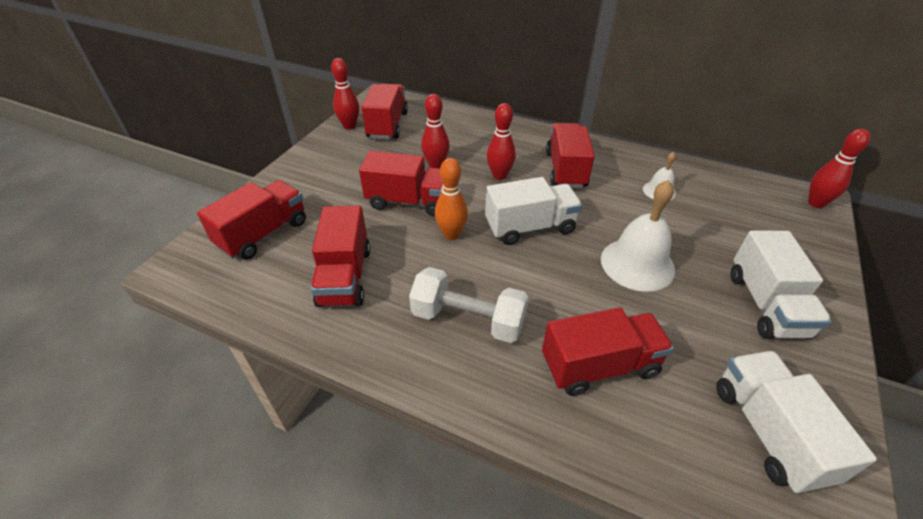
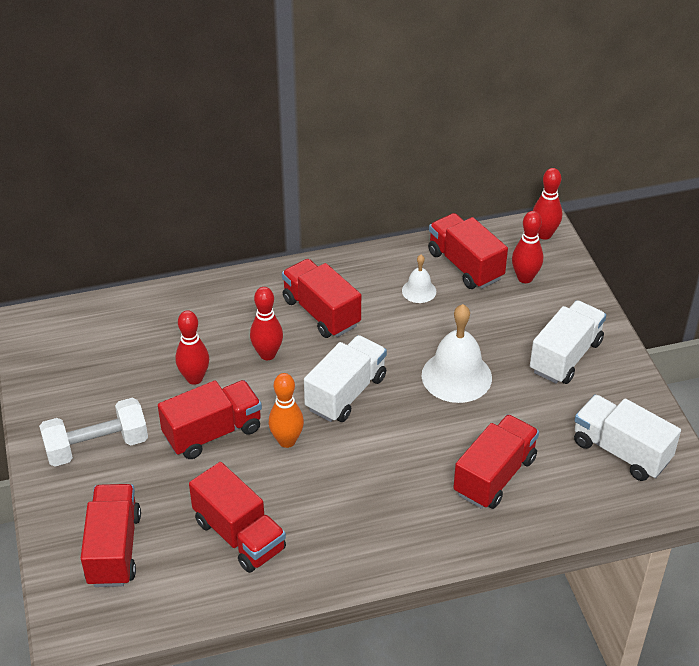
camera: 40 degrees left, 0 degrees up
(349, 126) = (42, 383): red bowling pin -> red bowling pin (525, 278)
(387, 125) = (85, 358): red truck -> red truck (465, 265)
(468, 319) = (375, 503): white dumbbell -> white dumbbell (97, 446)
(766, 305) = (565, 356): white truck -> white truck turned 105 degrees counterclockwise

